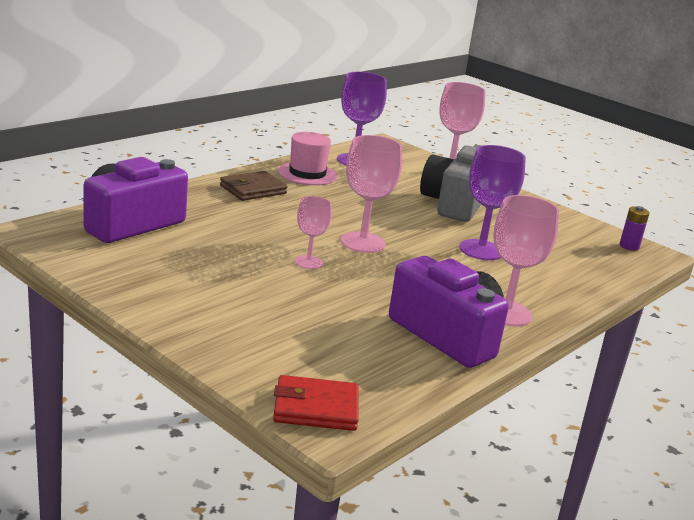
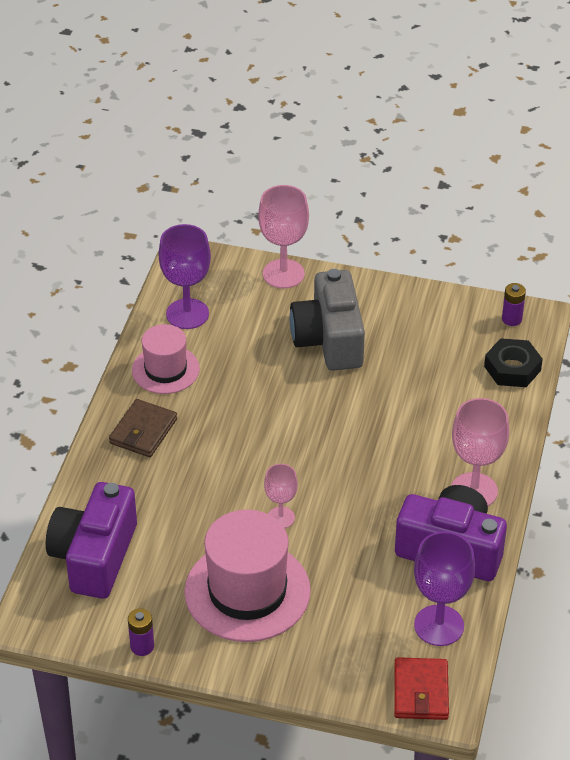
camera: 25 degrees left, 20 degrees up
(96, 277) = (142, 646): none -> purple battery
(227, 285) = (247, 591): none -> pink hat
(316, 408) = (421, 691): red wallet -> red wallet turned 60 degrees counterclockwise
(363, 242) = (300, 458): pink goblet -> none
(481, 250) = (399, 407): purple goblet -> purple goblet (439, 625)
(607, 268) = (512, 368): none -> black nut

